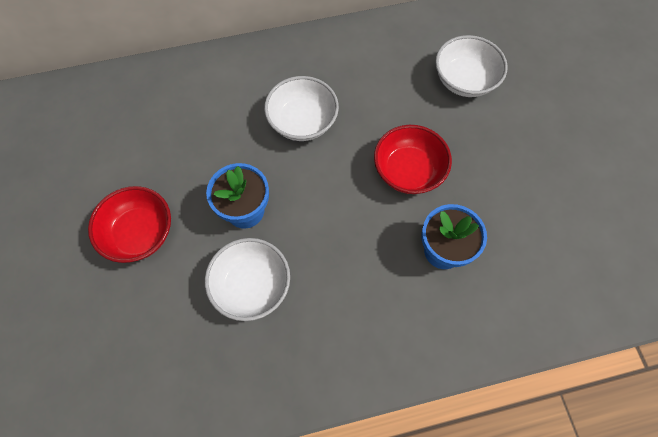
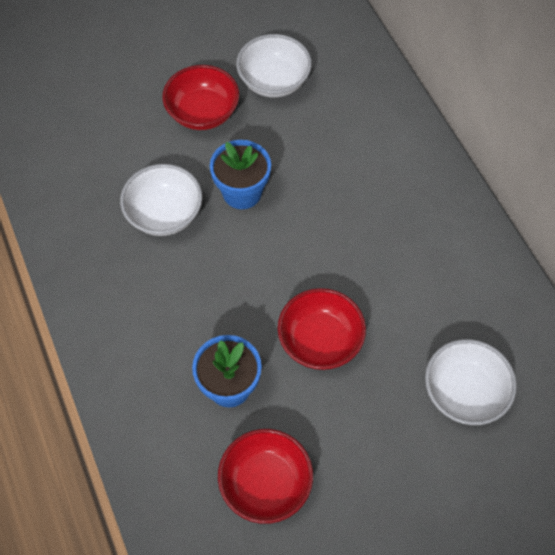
camera: 80 degrees right, 5 degrees down
(302, 121) = (359, 225): white bowl -> white bowl (274, 81)
(532, 234) = (265, 483): none -> red bowl

